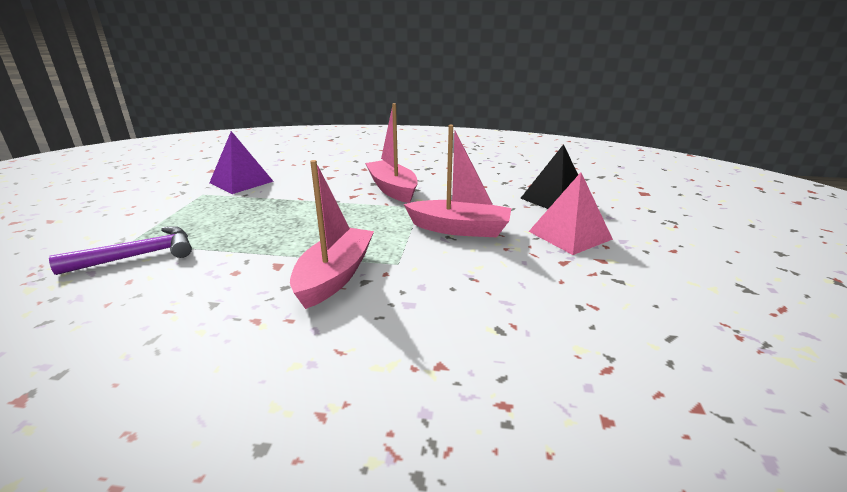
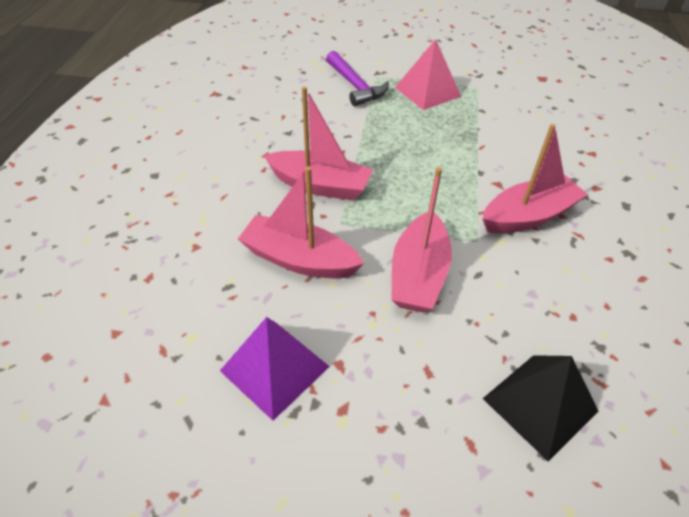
camera: 90 degrees right, 20 degrees up
(241, 182) = (515, 102): purple pyramid -> purple pyramid (275, 368)
(451, 285) = (299, 259): none -> pink boat
(569, 235) = (410, 390): pink pyramid -> pink pyramid (427, 91)

